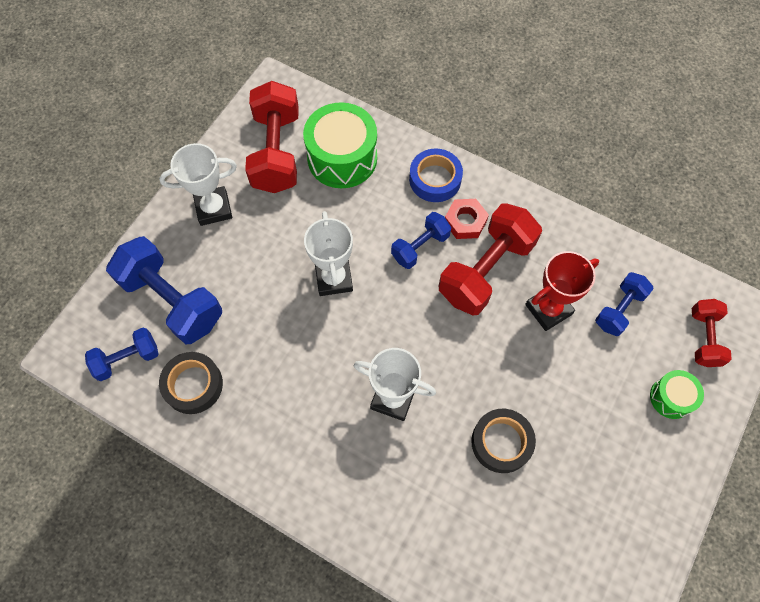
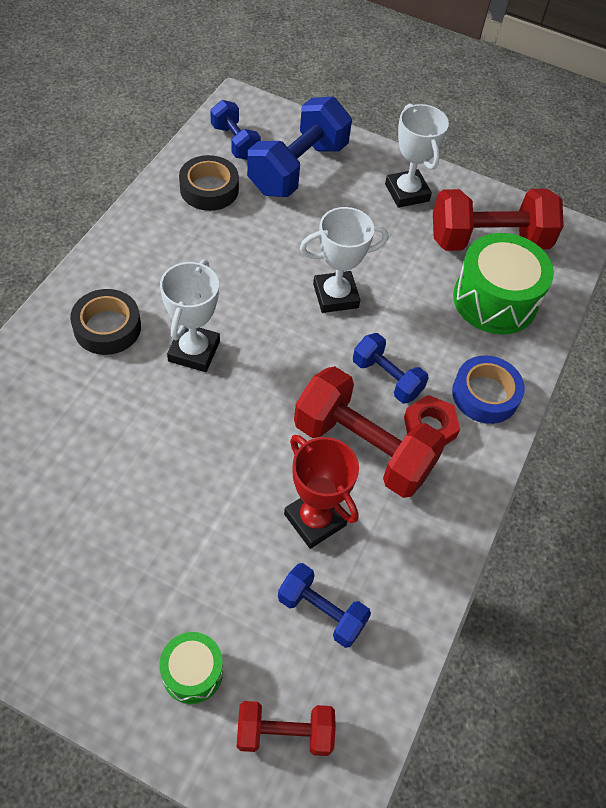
camera: 80 degrees right, 10 degrees down
(501, 442) = (139, 458): black tape -> black tape (107, 327)

